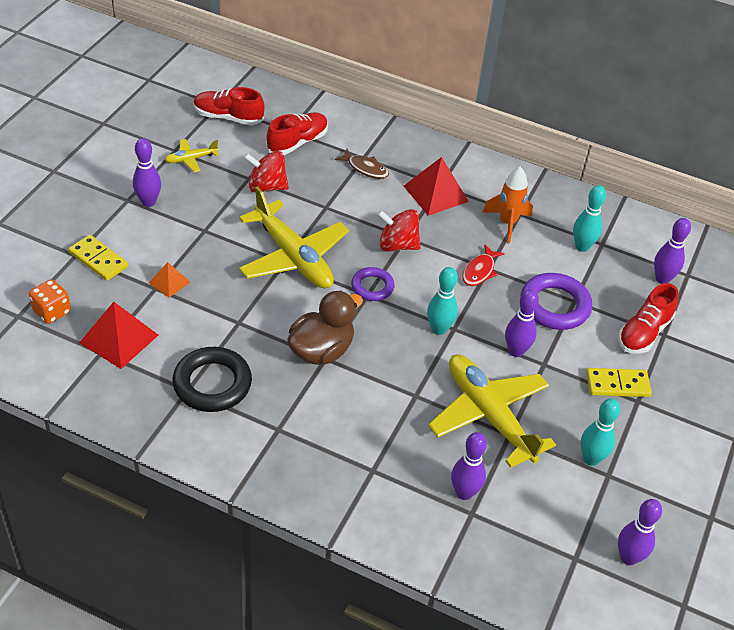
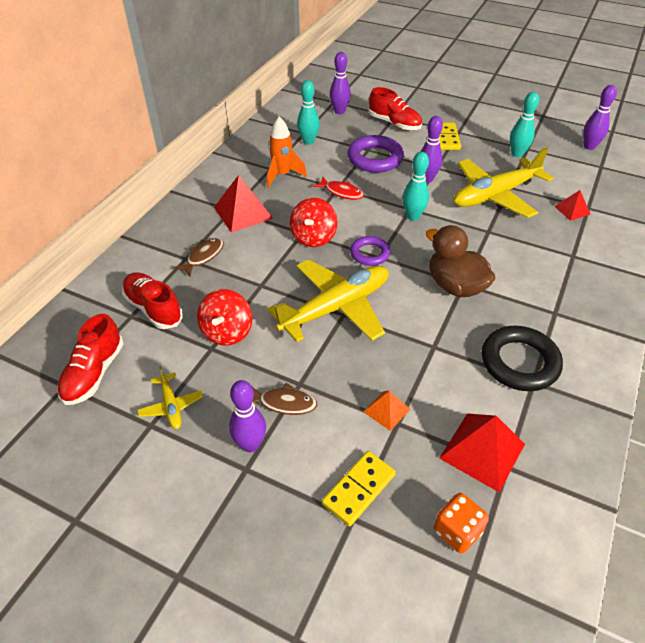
camera: 85 degrees left, 0 degrees up
(185, 220) = (284, 403): none -> brown fish
(464, 493) = (572, 210): purple bowling pin -> red pyramid

